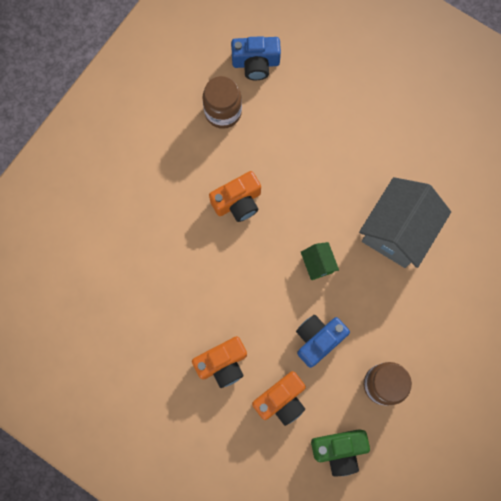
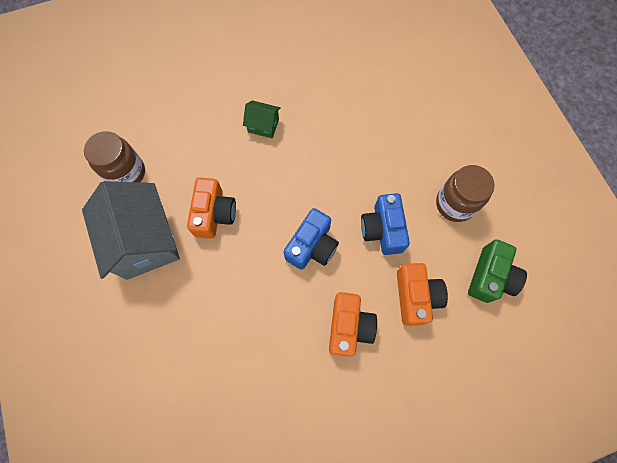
camera: 55 degrees left, 5 degrees down
(256, 63) = (109, 119): blue camera -> blue camera (312, 246)
(318, 264) = (318, 186): green house -> green house (263, 125)
(397, 231) = (335, 109): grey house -> grey house (145, 241)

